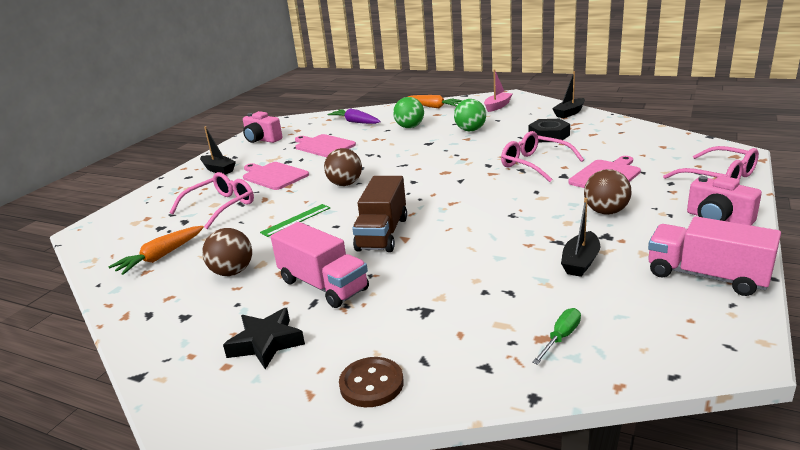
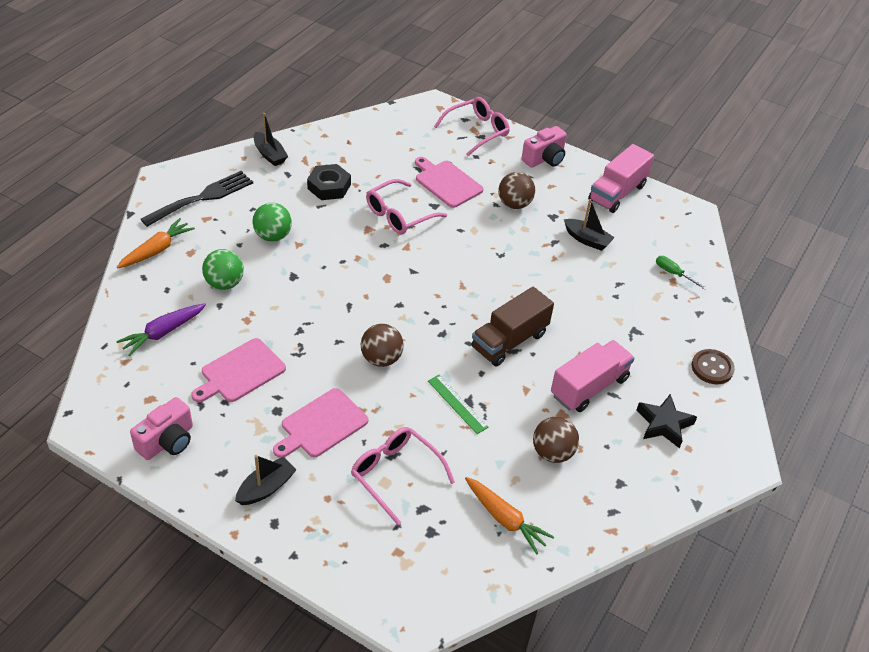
camera: 90 degrees left, 20 degrees up
(382, 234) = (509, 341): brown truck -> brown truck turned 120 degrees clockwise
(497, 106) = (202, 197): pink boat -> black fork

